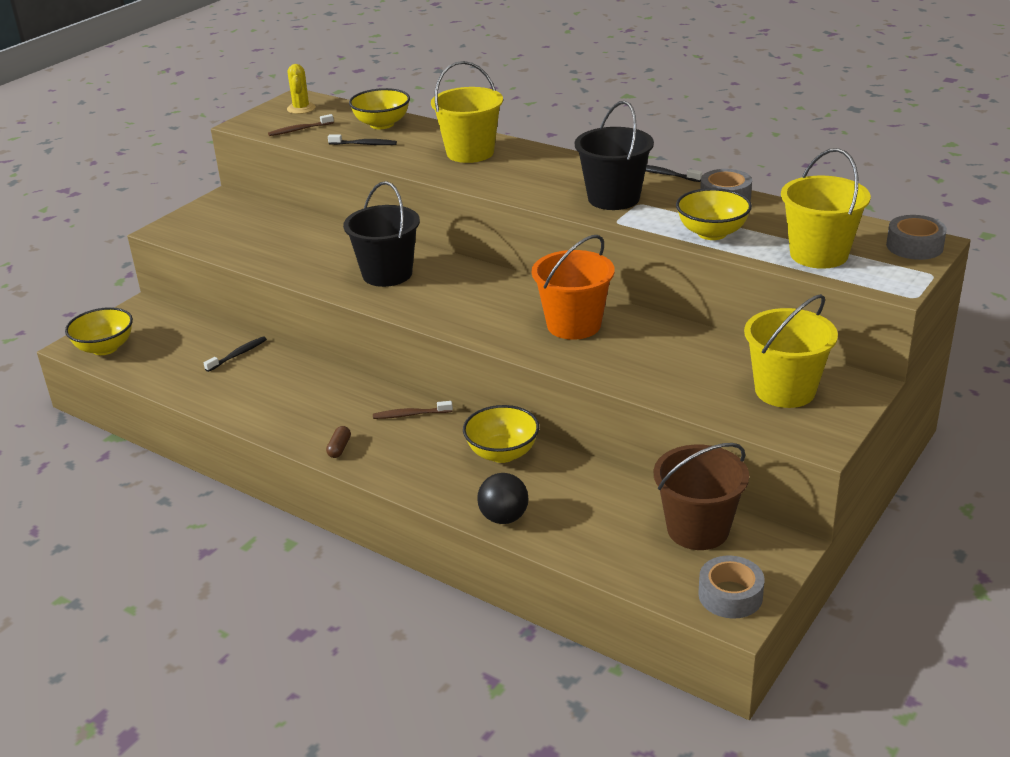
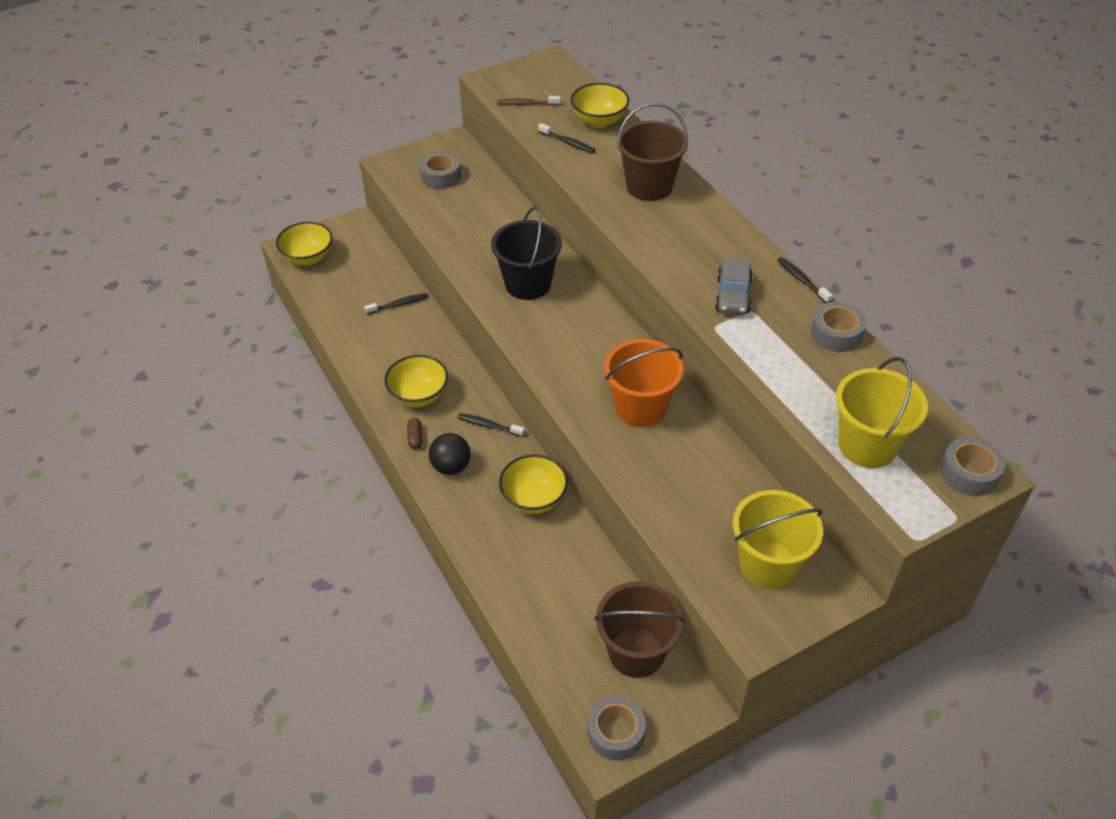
camera: 25 degrees right, 15 degrees up
(229, 224) = (441, 176): none -> grey tape
(301, 108) = (546, 76): yellow cactus -> none
(339, 448) = (415, 438): brown capsule -> brown capsule turned 45 degrees counterclockwise
(410, 415) = (489, 425): brown toothbrush -> black toothbrush
(470, 153) = (649, 186): yellow bucket -> brown bucket
(504, 518) = (493, 567): black ball -> black ball (451, 466)
(613, 198) = (733, 295): black bucket -> grey car
(712, 233) = (789, 376): yellow bowl -> yellow bowl (419, 395)

